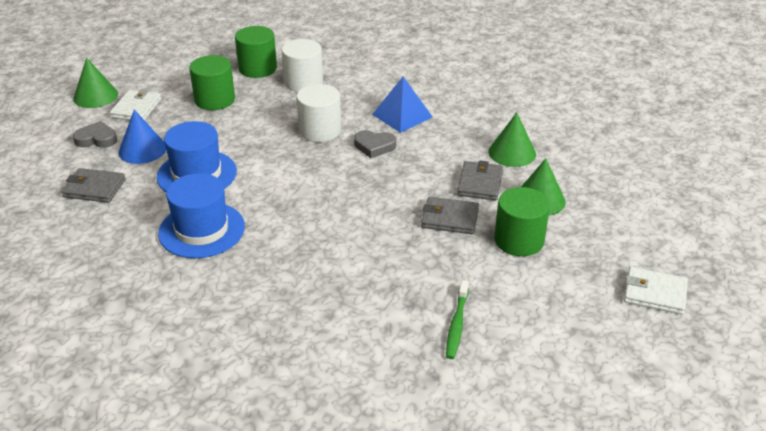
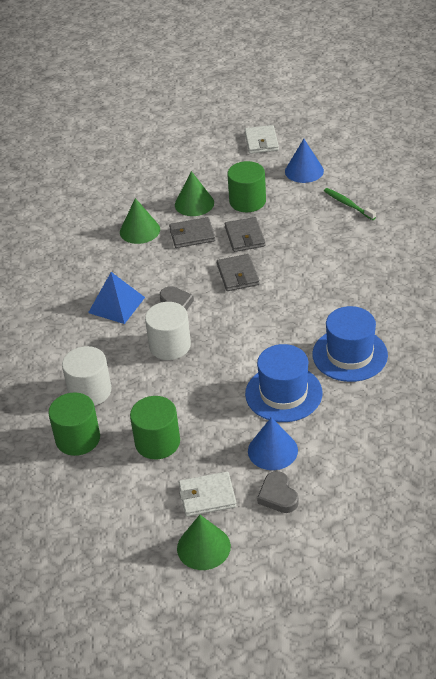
camera: 110 degrees left, 5 degrees up
(94, 188) = (348, 450): grey wallet -> grey wallet (238, 275)
(457, 324) = (348, 204): green toothbrush -> green toothbrush turned 120 degrees counterclockwise
(559, 310) = (304, 171): none -> blue cone

